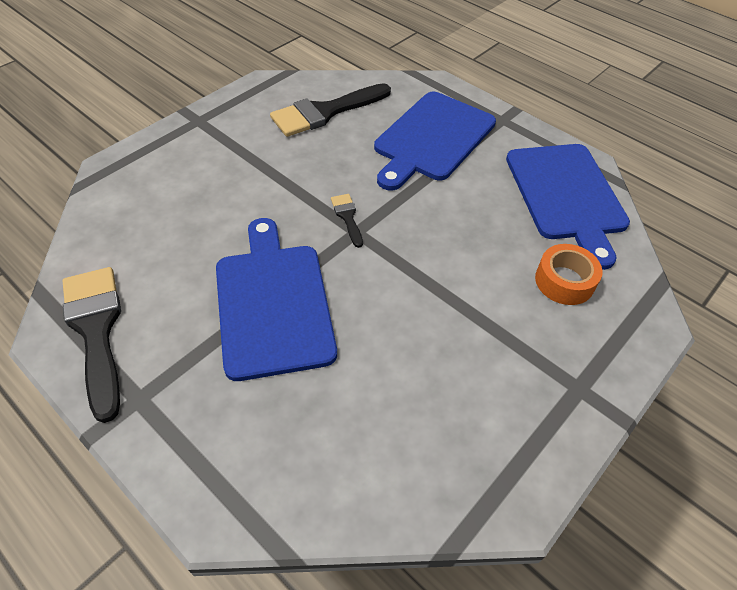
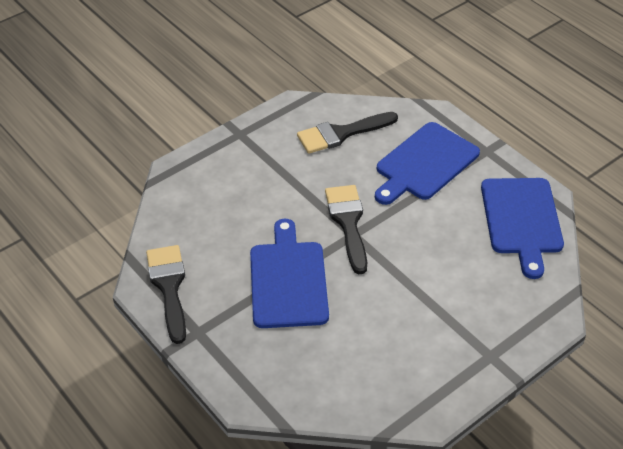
camera: 10 degrees right, 5 degrees down
(347, 217) = (348, 223): black brush -> black brush, size x2.12
(564, 281) = (501, 284): orange tape -> none

